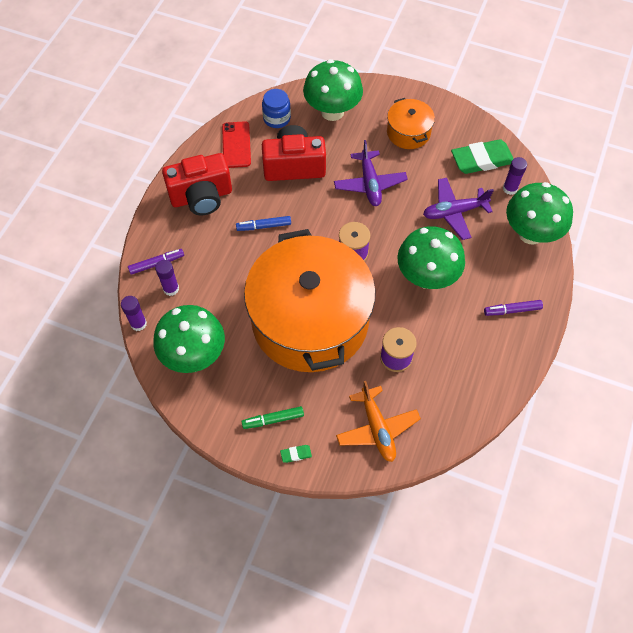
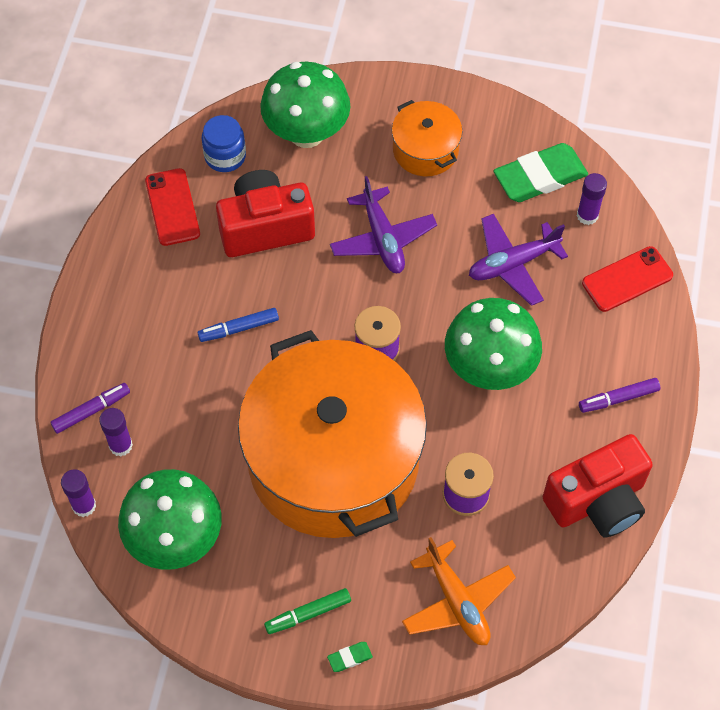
camera: 10 degrees left, 0 degrees up
(201, 197) = (137, 297): red camera -> red camera (597, 501)
(530, 233) = (627, 279): green mushroom -> red phone

